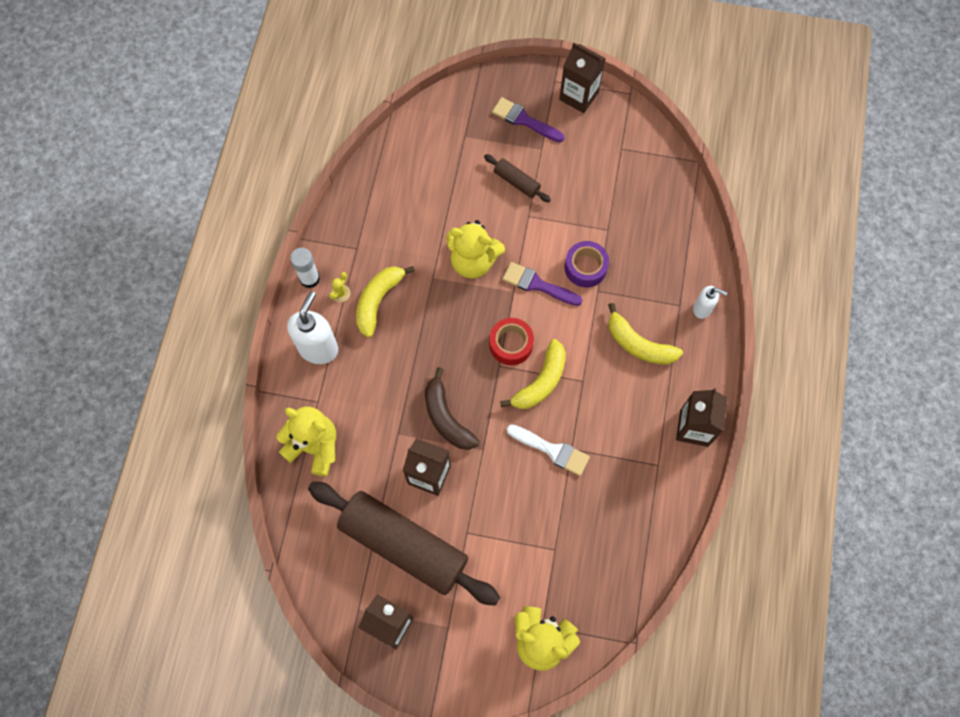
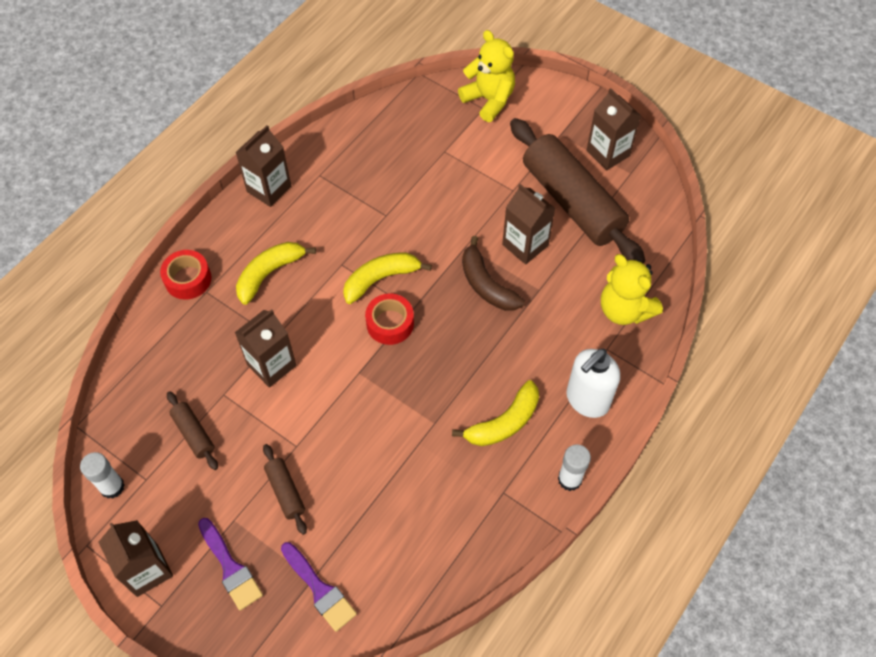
camera: 155 degrees left, 10 degrees down
(340, 293) = (541, 448): yellow cactus -> none
(446, 417) = (486, 284): brown banana -> brown banana turned 150 degrees clockwise
(473, 261) = (383, 421): yellow teddy bear -> none
(537, 284) = (330, 369): purple brush -> purple brush (319, 589)
(552, 450) = (404, 221): white brush -> none
(585, 267) = (271, 365): purple tape -> brown carton
(609, 192) = (193, 434): none -> brown rolling pin
(638, 344) = (269, 273): yellow banana -> yellow banana turned 105 degrees counterclockwise
(641, 134) = (112, 487): none -> white glue stick
(702, 309) = (188, 279): white soap dispenser -> red tape

